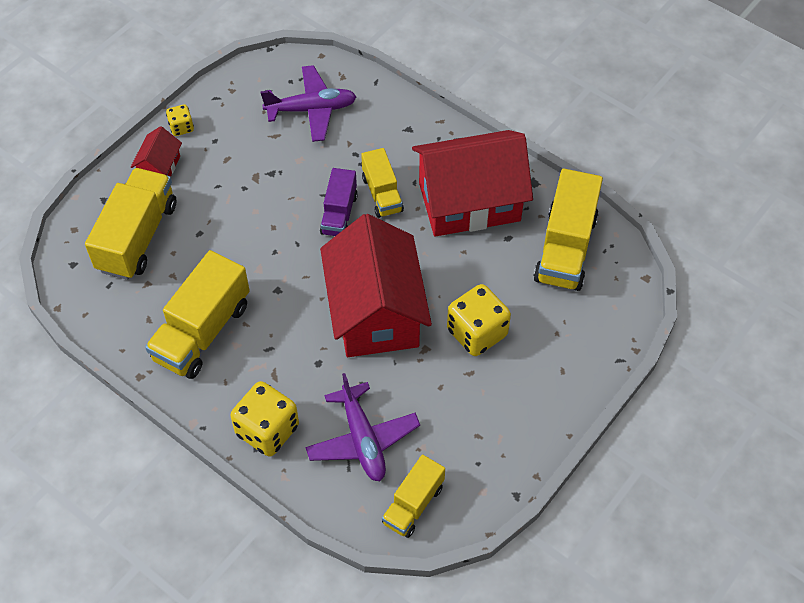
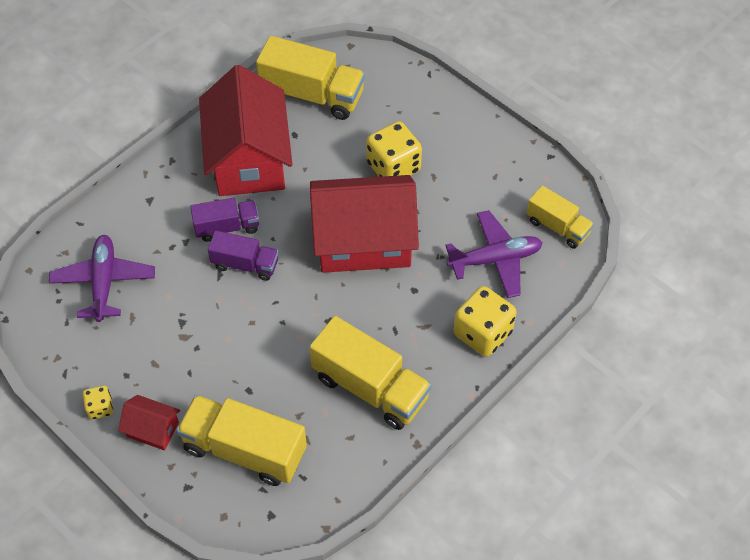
camera: 85 degrees left, 0 degrees up
(382, 194) = (227, 227): yellow truck -> purple truck

